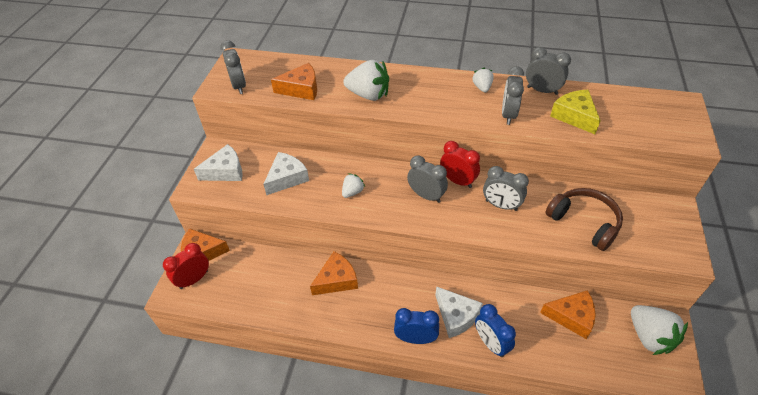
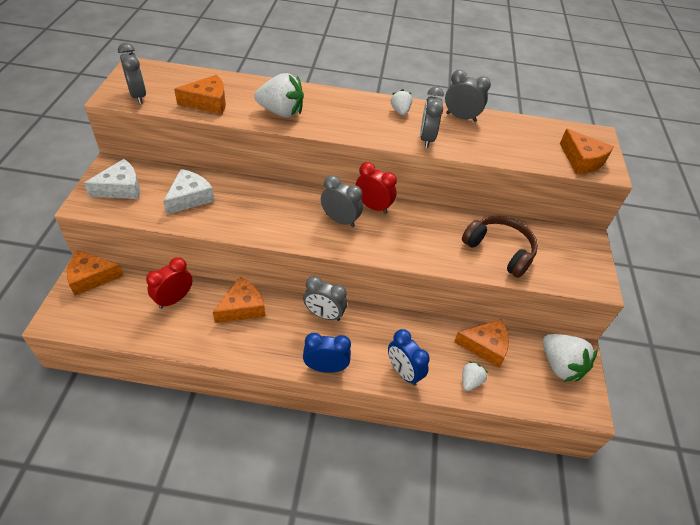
camera: 10 degrees left, 0 degrees up
(194, 279) = (81, 305): red clock -> red clock (174, 299)
(352, 192) = (261, 214): white strawberry -> white strawberry (470, 381)
(456, 316) = (368, 345): white cheese -> none
(501, 205) = (417, 232): grey clock -> grey clock (324, 315)
(574, 116) = (492, 143): yellow cheese -> none
(667, 130) = (582, 160): none -> orange cheese

